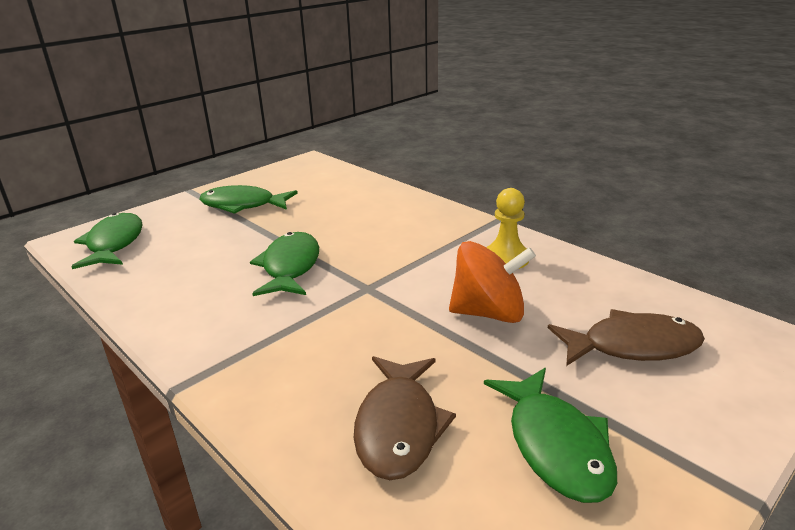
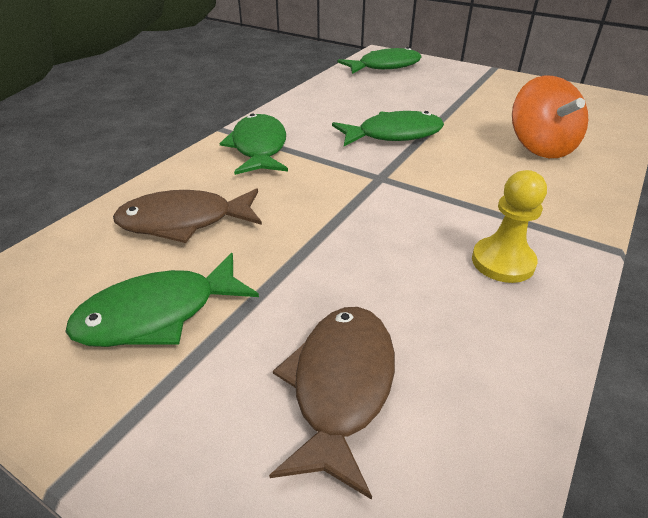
camera: 75 degrees right, 10 degrees up
(243, 205) = (488, 93): green fish -> green fish (259, 147)
(489, 313) = (368, 256): orange spinning top -> orange spinning top (540, 147)
(632, 346) = (340, 386): brown fish -> brown fish turned 150 degrees counterclockwise

